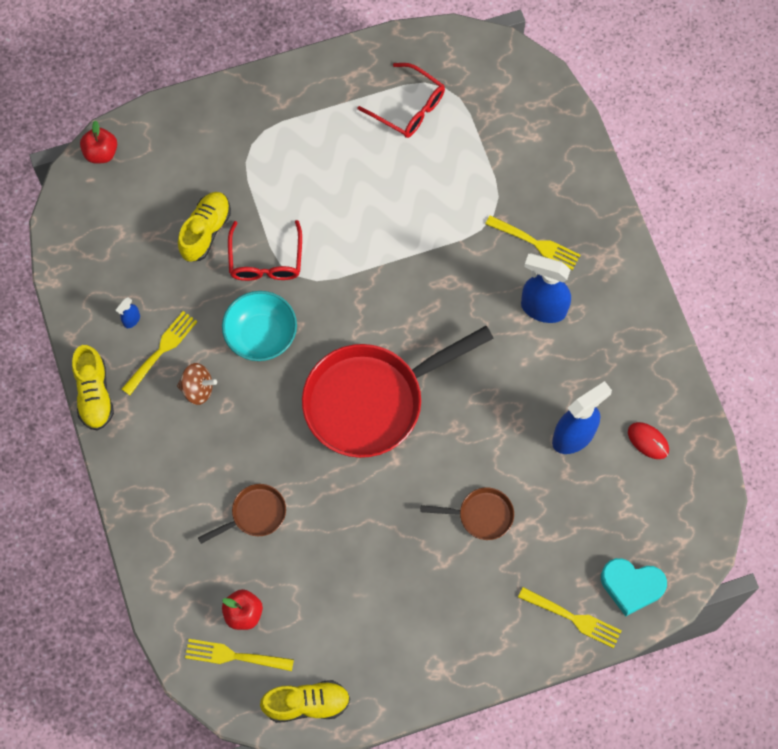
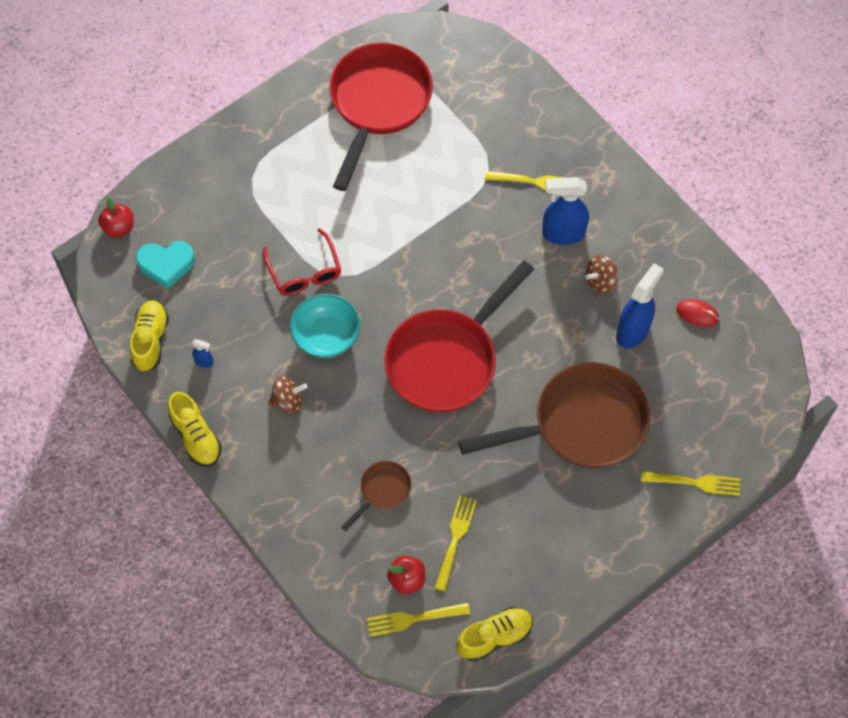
camera: 20 degrees left, 5 degrees down
(131, 320) = (204, 362): blue spray bottle -> blue spray bottle turned 90 degrees counterclockwise
(161, 350) = (242, 379): yellow fork -> yellow fork (455, 539)
(205, 231) = (240, 264): yellow shoe -> yellow shoe (150, 340)
(408, 107) = (378, 104): red glasses -> red pan
(481, 515) = (581, 424): brown pan -> brown pan, size x2.24
(561, 372) = (600, 281): none -> brown spinning top
(631, 586) = (733, 438): turquoise heart -> turquoise heart (166, 265)

